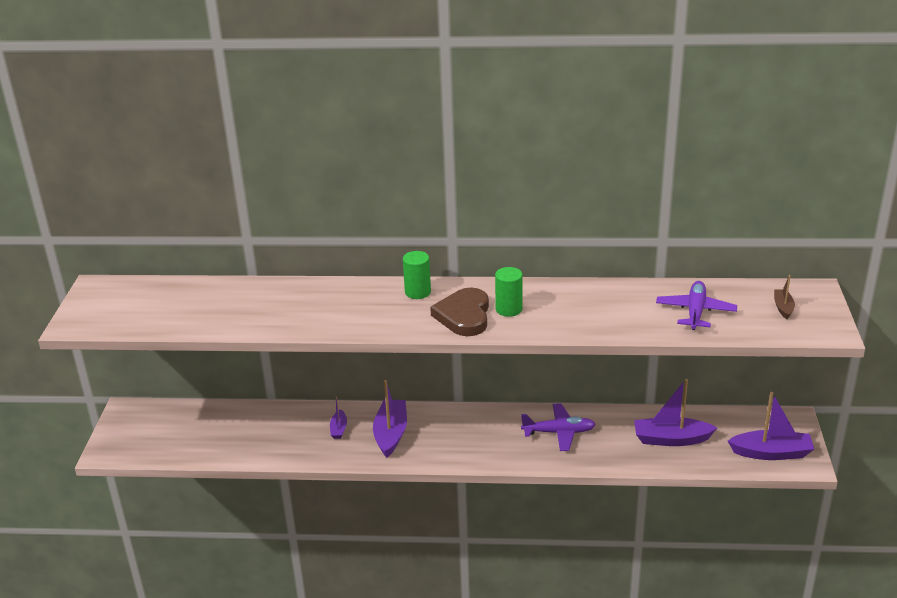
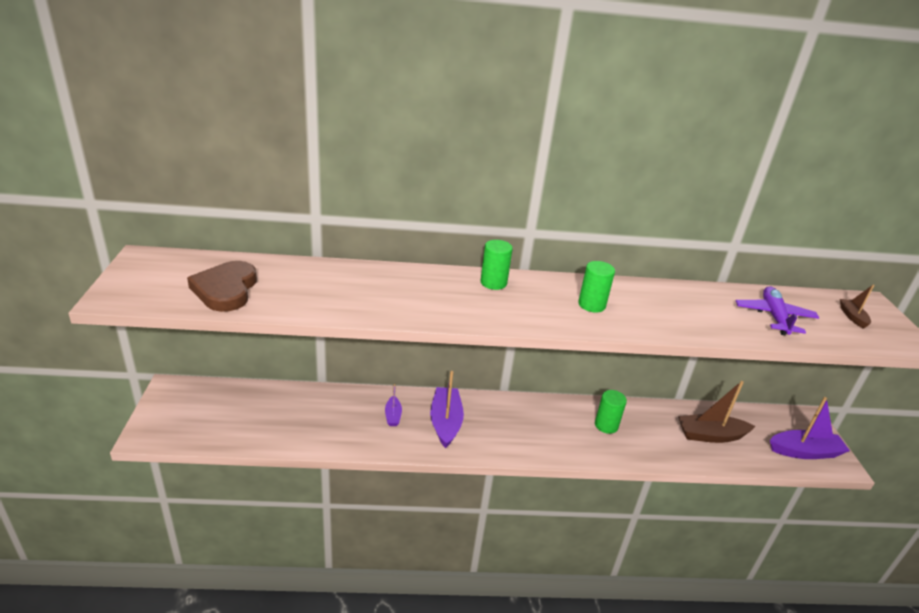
camera: 10 degrees left, 0 degrees up
(464, 316) = (548, 309): brown heart -> brown heart (226, 289)
(559, 432) = (606, 425): purple plane -> green cylinder
(671, 439) = (710, 435): purple boat -> brown boat

